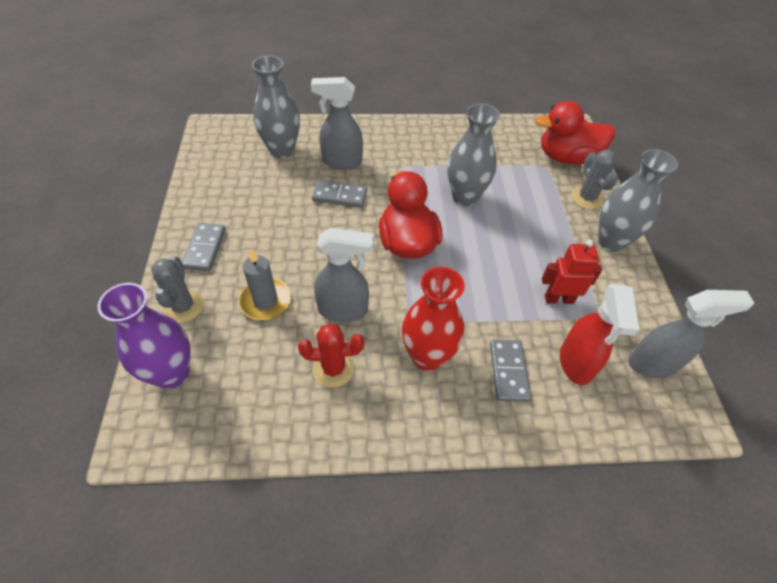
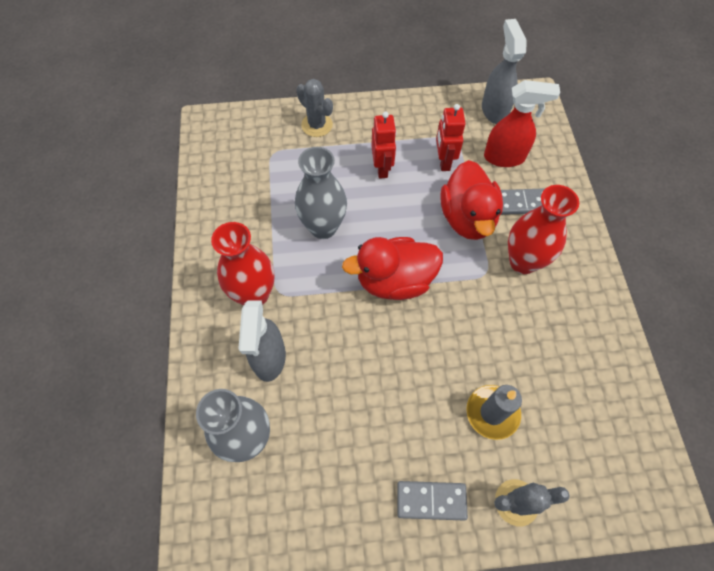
camera: 90 degrees left, 10 degrees up
(172, 373) = (595, 490): purple vase -> none
(333, 368) = (553, 337): red cactus -> none
(339, 196) = (330, 354): grey domino -> none
(343, 310) = (488, 335): grey spray bottle -> none
(398, 154) = (254, 294): none -> red vase
(540, 244) = (382, 168): none -> red robot
(566, 157) = (257, 133): red duck -> red duck (467, 218)
(587, 198) = (317, 125): grey cactus -> grey cactus turned 60 degrees clockwise
(611, 241) = (372, 115): grey vase -> none

